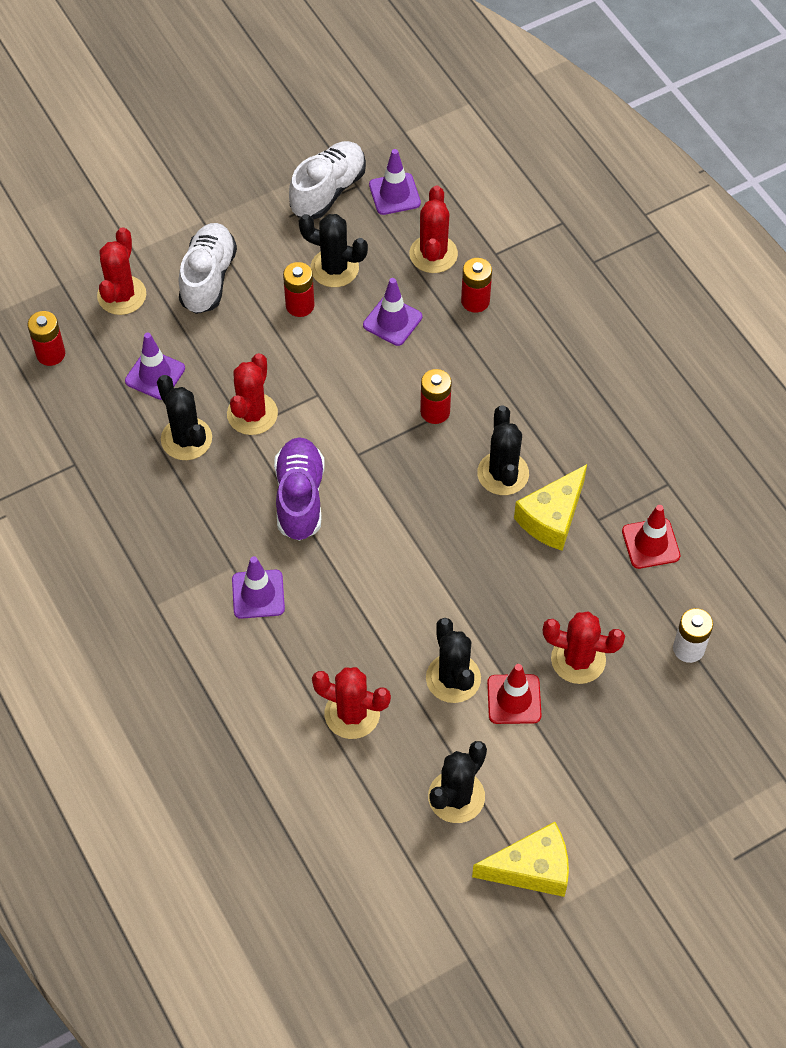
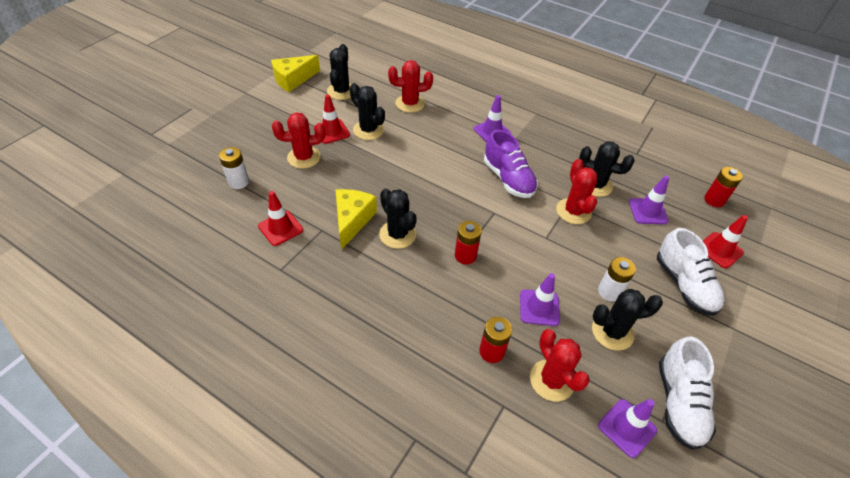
camera: 150 degrees right, 10 degrees down
(122, 295) = (719, 250): red cactus -> red traffic cone
(300, 305) = (609, 292): red battery -> white battery

